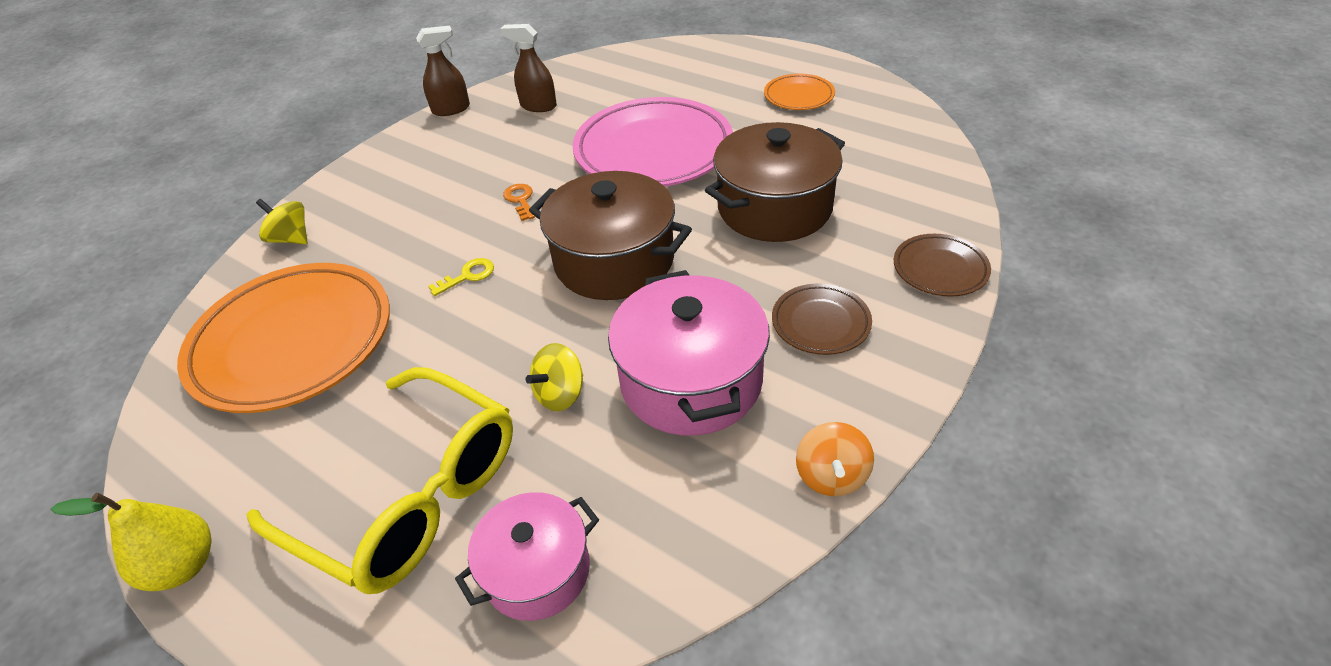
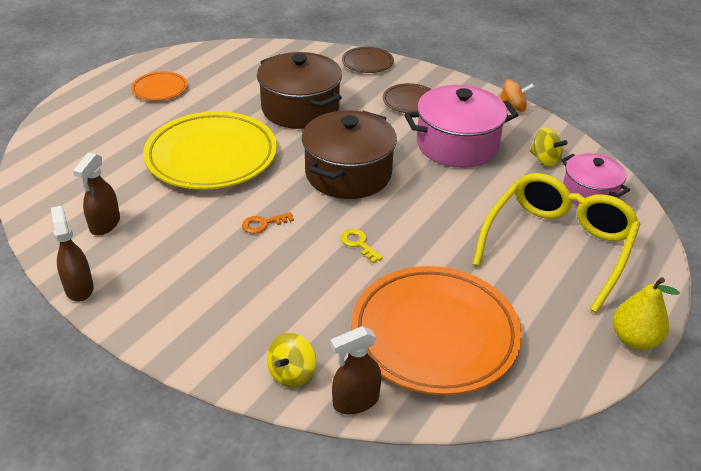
camera: 95 degrees left, 5 degrees down
(235, 282) = (355, 401): none -> brown spray bottle
(560, 394) = (472, 192): yellow spinning top -> yellow spinning top (544, 160)
(653, 150) = (211, 157): pink plate -> yellow plate

